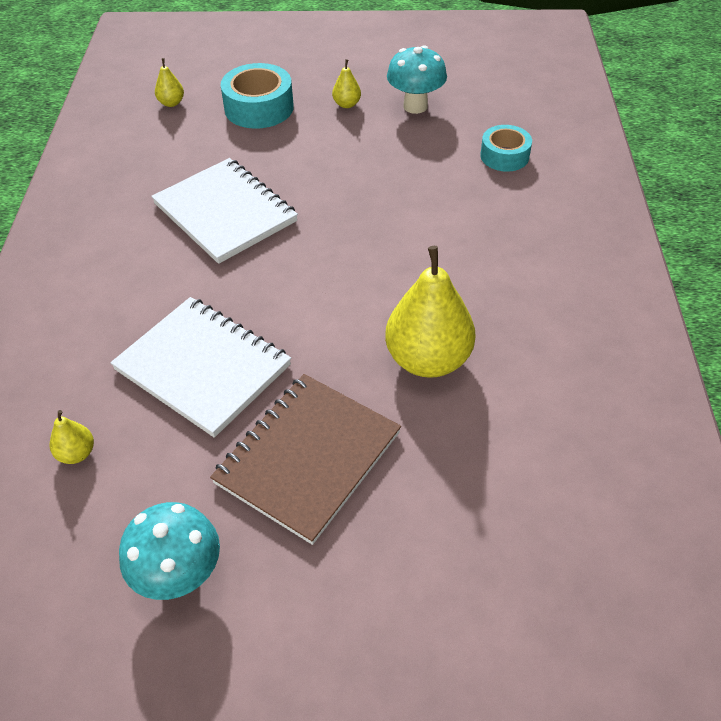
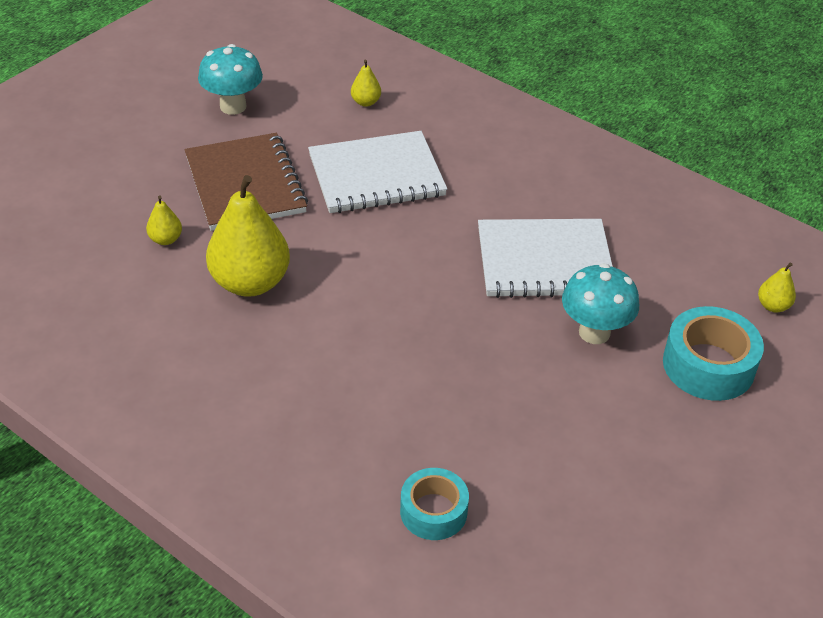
camera: 125 degrees right, 5 degrees down
(347, 104) = (655, 440): yellow pear -> yellow pear (165, 239)
(415, 106) = (600, 498): turquoise mushroom -> turquoise mushroom (594, 332)

